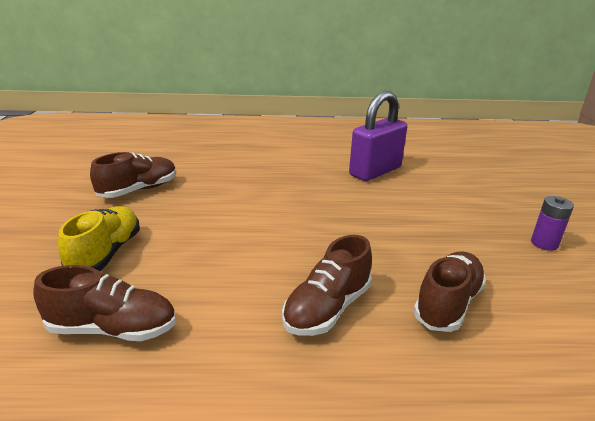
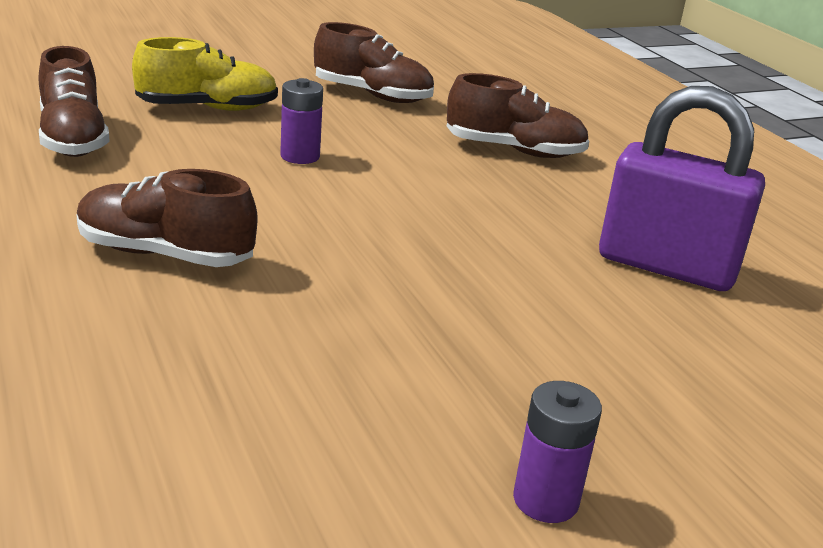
camera: 65 degrees right, 0 degrees up
(213, 233) = (300, 156): none -> purple battery
(447, 304) = (227, 358): brown shoe -> brown shoe (514, 151)

